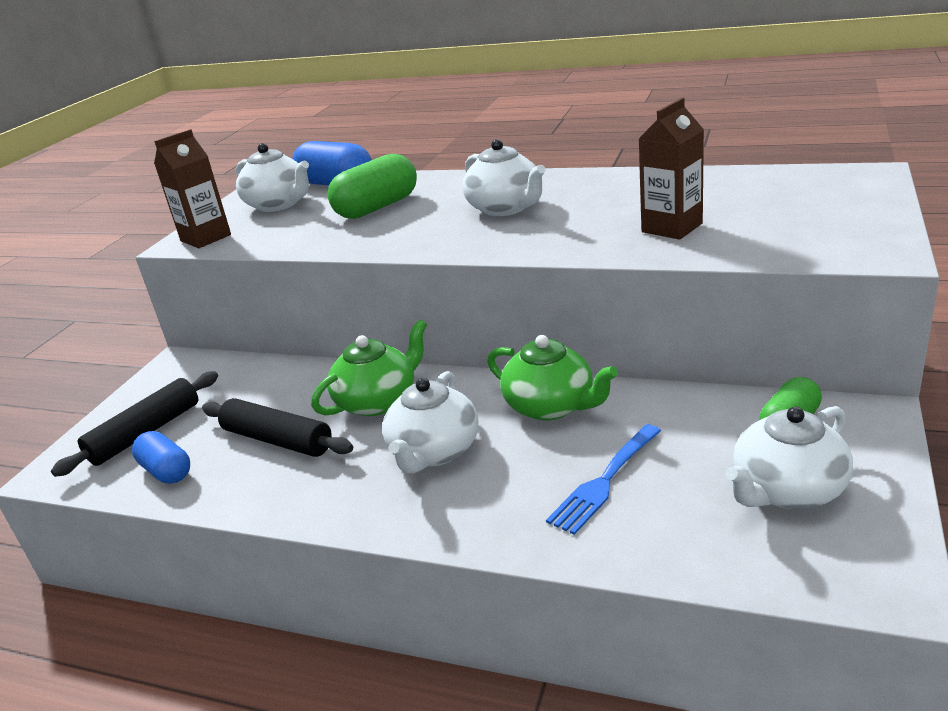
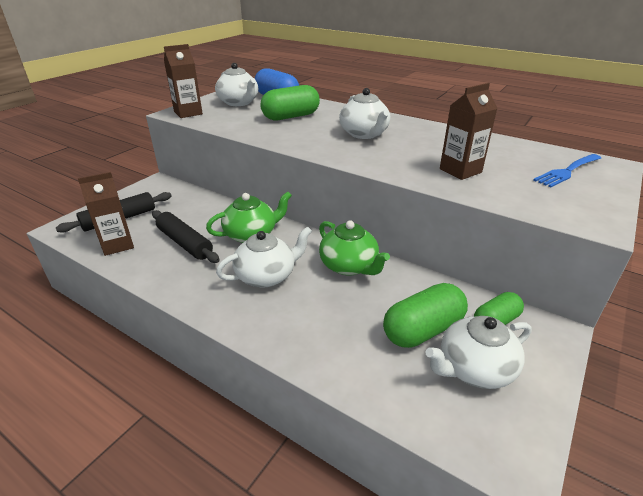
camera: 10 degrees right, 5 degrees up
(166, 471) = (117, 245): blue capsule -> brown carton
(434, 452) = (267, 276): white teapot -> white teapot turned 150 degrees counterclockwise
(604, 481) = (358, 326): blue fork -> blue fork (567, 171)
(697, 461) = (423, 330): none -> green capsule

